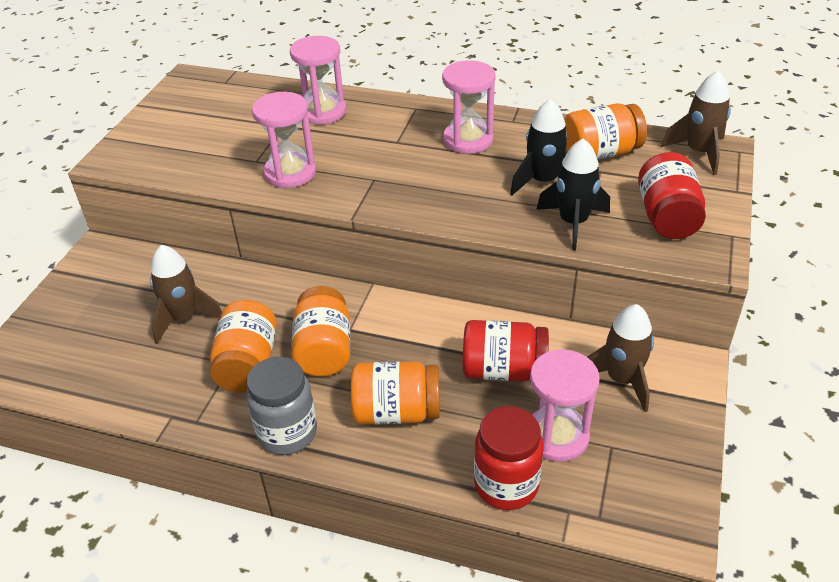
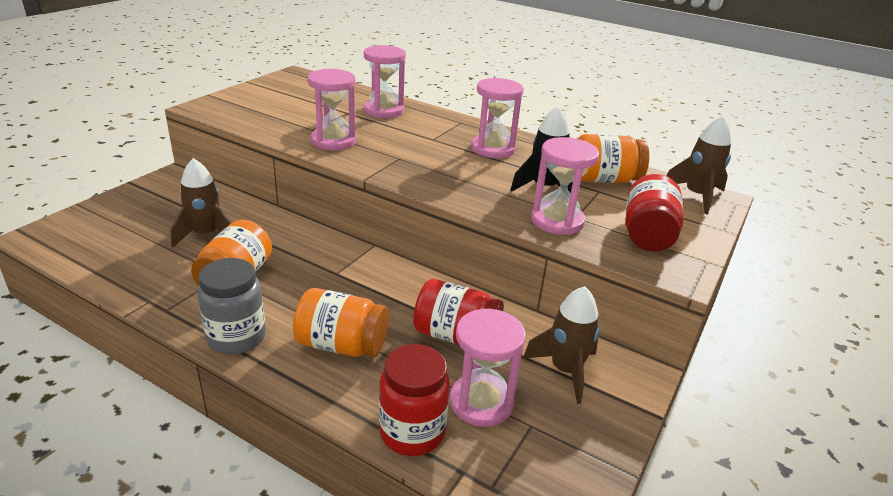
camera: 10 degrees right, 10 degrees down
(324, 350) = (305, 283): orange jar -> none
(573, 223) = (557, 221): black rocket -> pink hourglass

